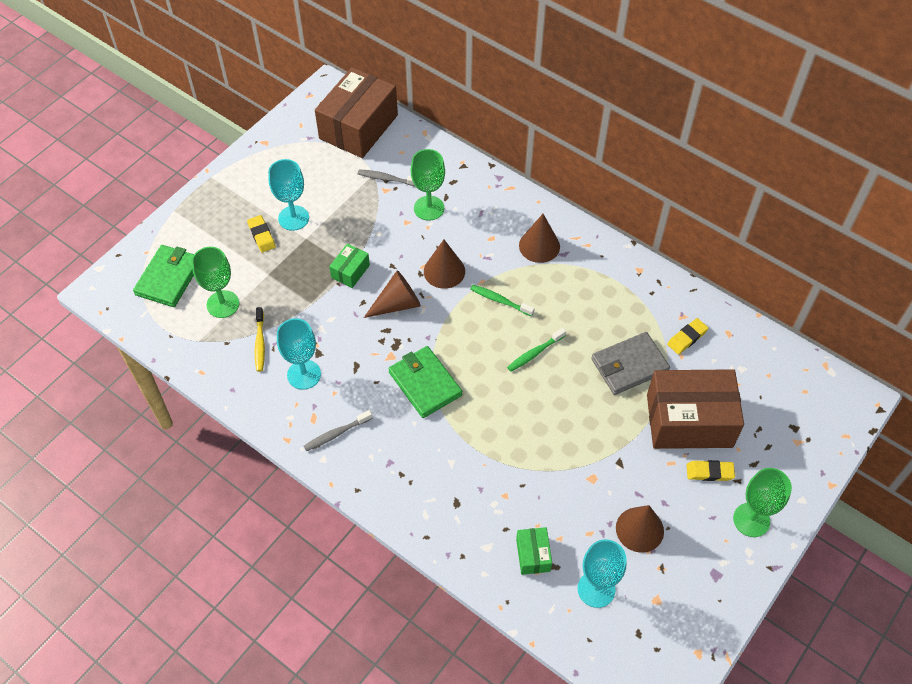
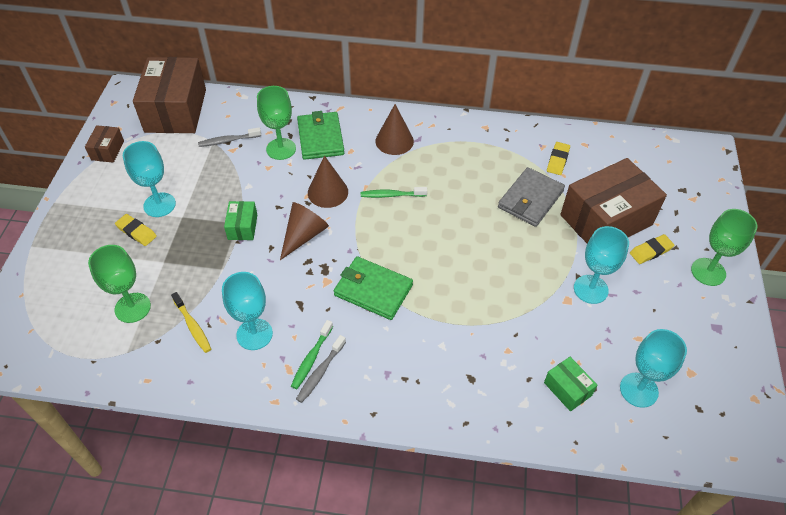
camera: 30 degrees left, 5 degrees down
(169, 278) = (60, 308): green wallet -> green wallet (320, 138)
(279, 144) = (107, 150): none -> brown box
(534, 353) = (449, 223): green toothbrush -> green toothbrush (311, 358)
(622, 479) = (590, 289): none -> turquoise goblet
(639, 529) = (634, 322): brown cone -> none

